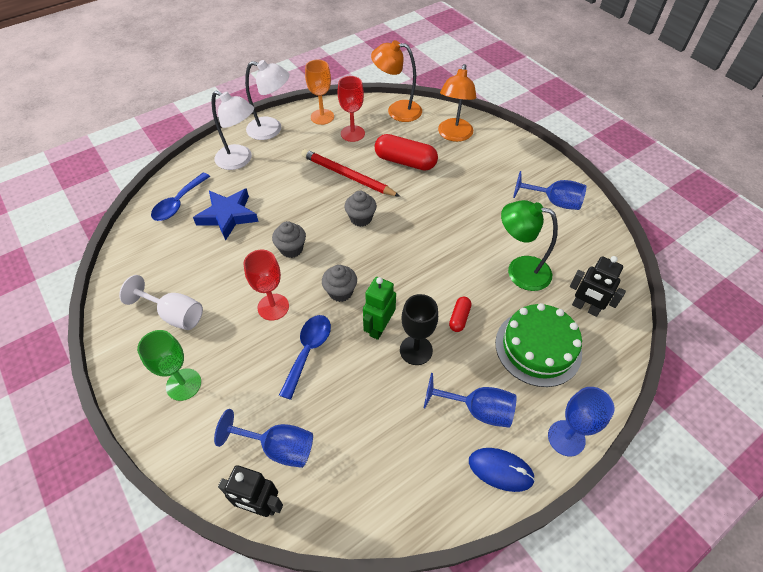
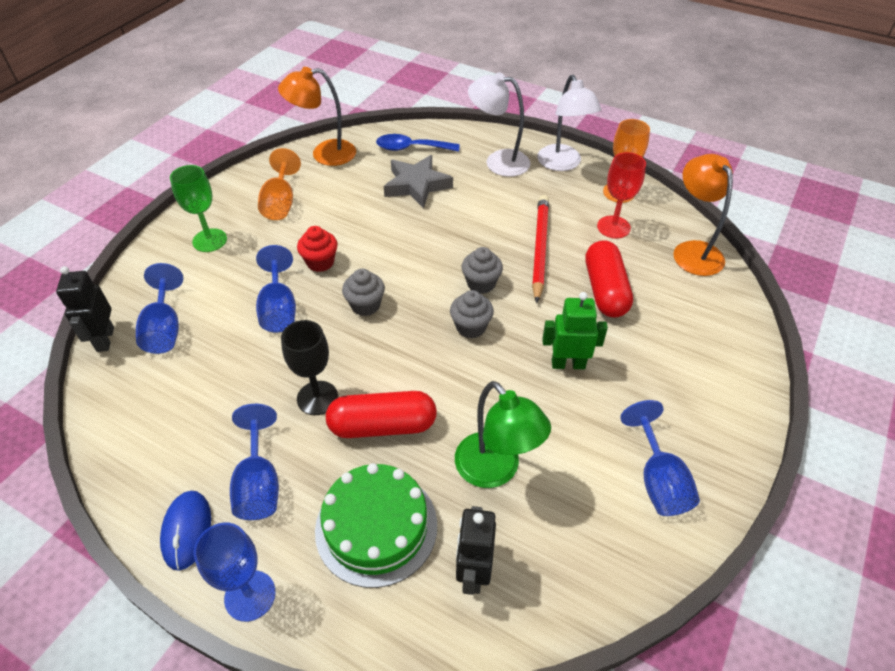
camera: 65 degrees right, 5 degrees down
(174, 314) = (280, 203): white goblet -> orange goblet
(228, 216) = (417, 185): blue star -> grey star
(240, 160) = (498, 161): white lamp -> white lamp turned 105 degrees clockwise
(273, 307) = (320, 262): red goblet -> red cupcake
(291, 249) = (401, 246): grey cupcake -> grey cupcake (471, 327)
(308, 351) = (279, 308): blue spoon -> blue goblet
(379, 327) = (333, 354): green robot -> green robot (568, 364)
(453, 135) = (697, 322): orange lamp -> orange lamp (324, 154)
(459, 318) = (382, 425): red capsule -> red capsule, size x2.01
(519, 270) = (495, 470): green lamp -> green lamp turned 150 degrees clockwise

